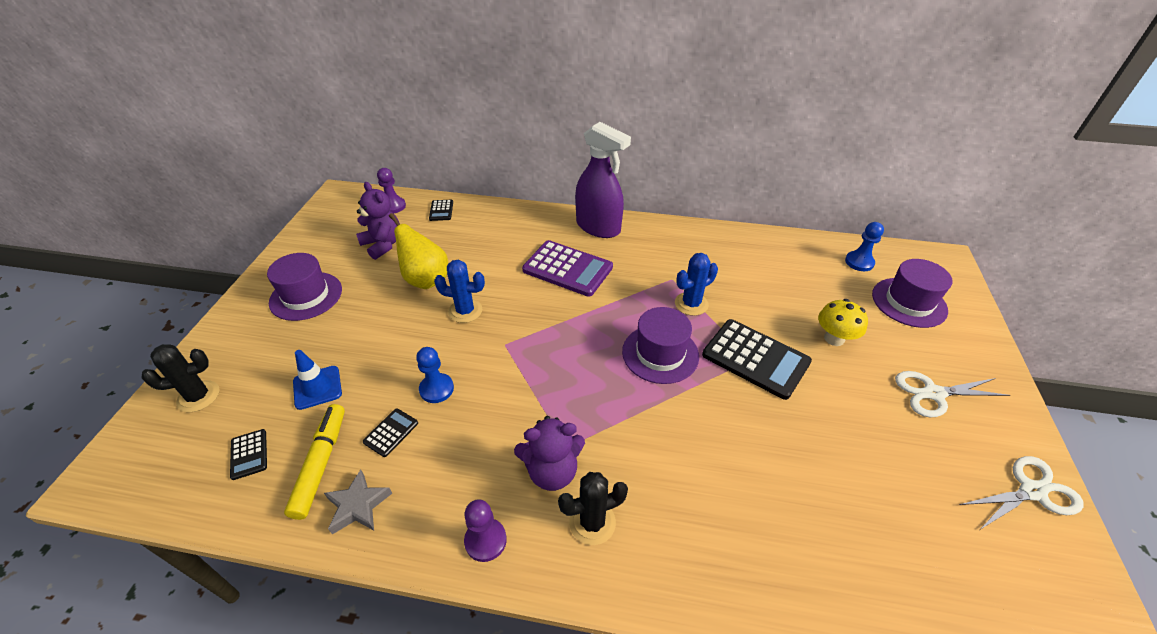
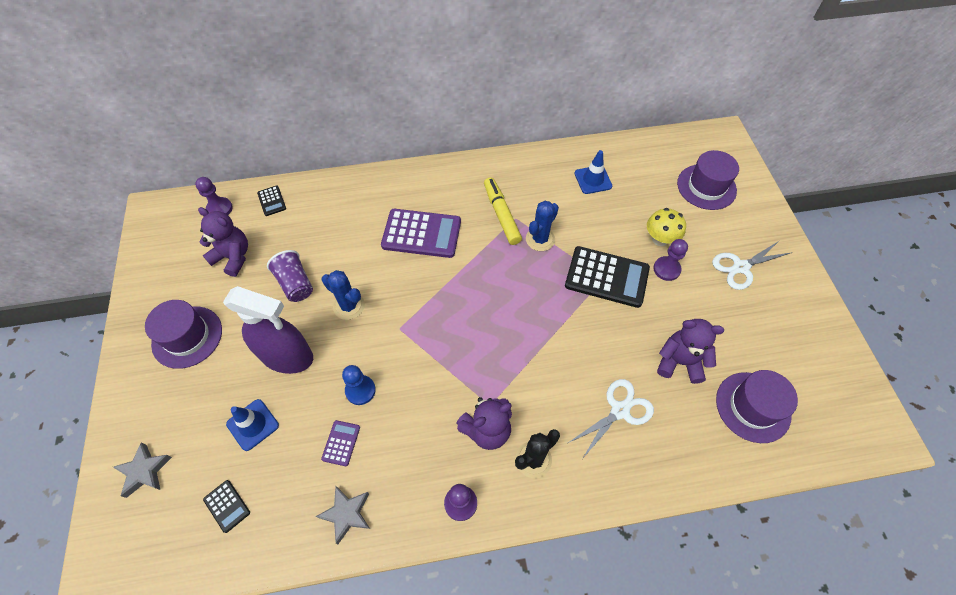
camera: 20 degrees left, 15 degrees up
(198, 396) = (144, 471): black cactus -> grey star
(321, 464) = (296, 491): yellow marker -> yellow marker (501, 215)
(391, 432) = (341, 443): black calculator -> purple calculator
(425, 279) = (295, 284): yellow pear -> purple cup
(465, 311) = (349, 306): blue cactus -> blue cactus turned 45 degrees clockwise
(598, 227) = (431, 179): purple spray bottle -> purple spray bottle (287, 356)
(660, 353) = (531, 296): purple hat -> purple hat (753, 407)
(772, 265) = (593, 180): none -> blue traffic cone
(819, 473) = (679, 362): none -> purple teddy bear
(833, 370) = (666, 269): none -> purple pawn
(859, 262) = (660, 157): blue pawn -> none
(1032, 491) = (817, 327): white scissors -> white scissors (620, 410)

